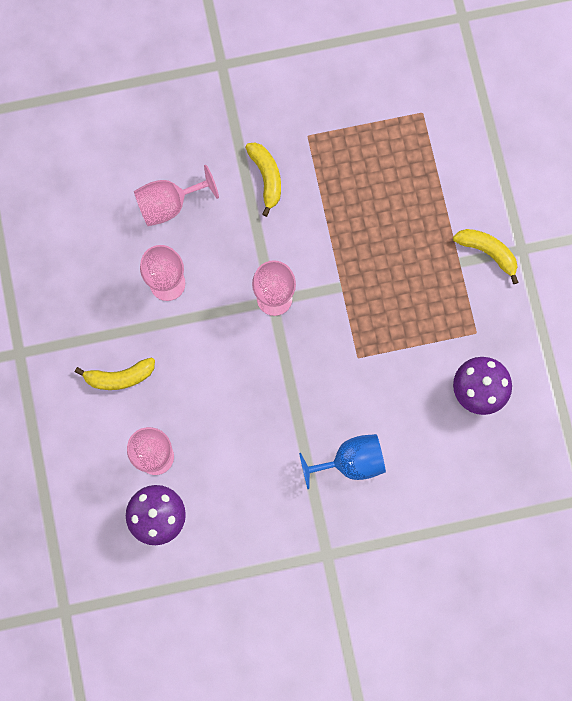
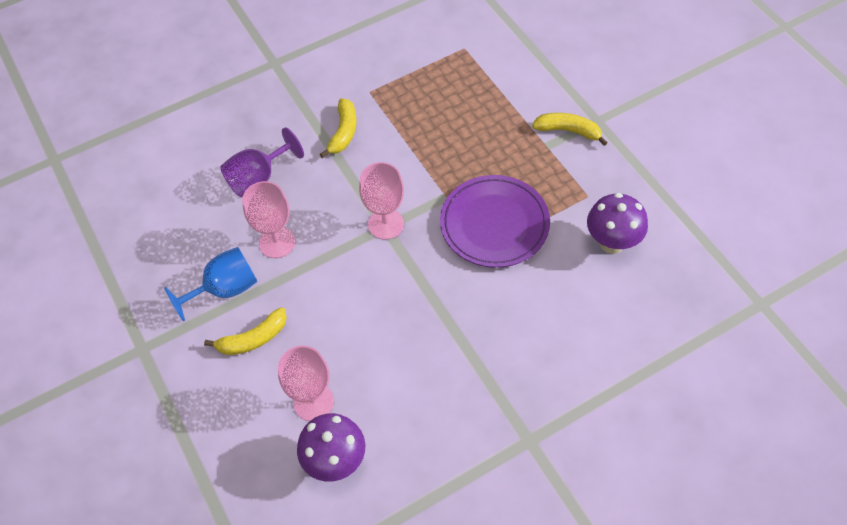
camera: 15 degrees left, 20 degrees down
(169, 204) = (258, 178): pink goblet -> purple goblet
(266, 177) = (343, 132): yellow banana -> yellow banana turned 45 degrees clockwise
(351, 462) = (517, 343): blue goblet -> blue goblet (225, 289)
(376, 333) = (494, 224): none -> purple plate

